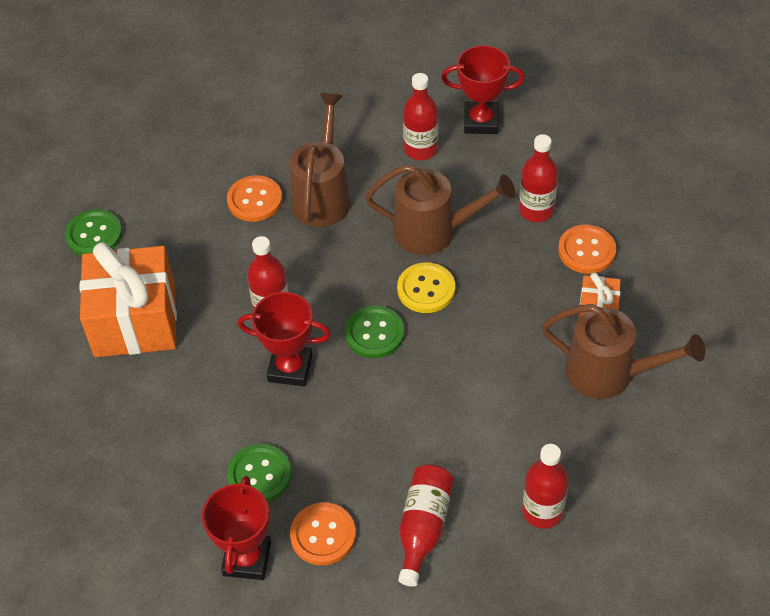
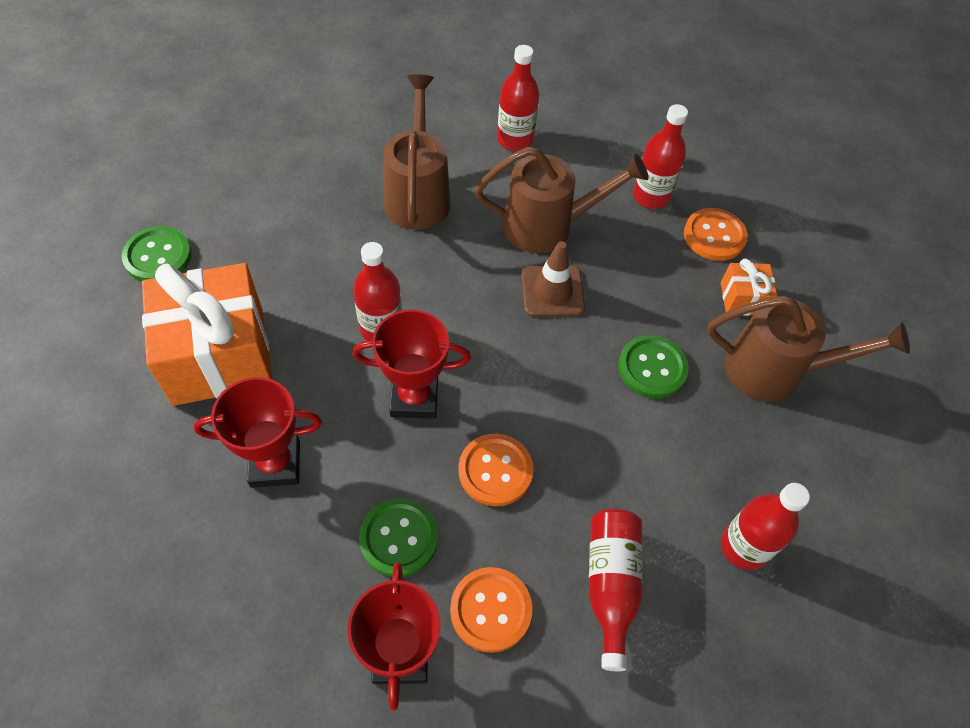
camera: 15 degrees left, 5 degrees up
(255, 200) = (342, 205): orange button -> orange button (495, 471)
(374, 333) = (505, 347): green button -> green button (652, 368)
(426, 289) = (552, 291): yellow button -> brown traffic cone
(481, 121) = (572, 108): red trophy -> red trophy (275, 464)

